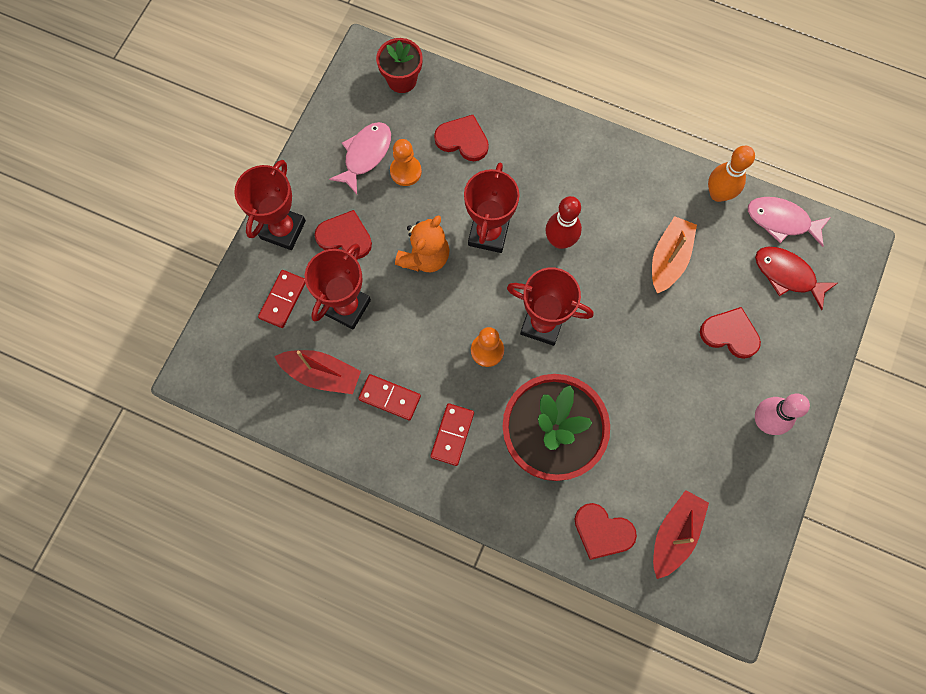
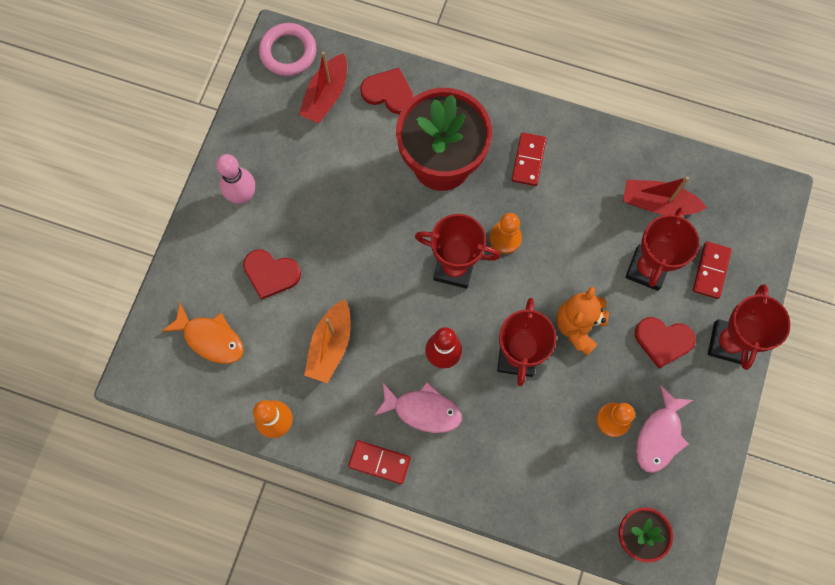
camera: 175 degrees right, 0 degrees up
(389, 398) = (590, 187): red domino -> red domino (379, 462)
(463, 140) = (557, 463): red heart -> none
(720, 596) = (288, 52): none -> pink ring
(781, 221) = (212, 397): pink fish -> pink fish (423, 410)
(787, 275) = (210, 338): red fish -> orange fish

